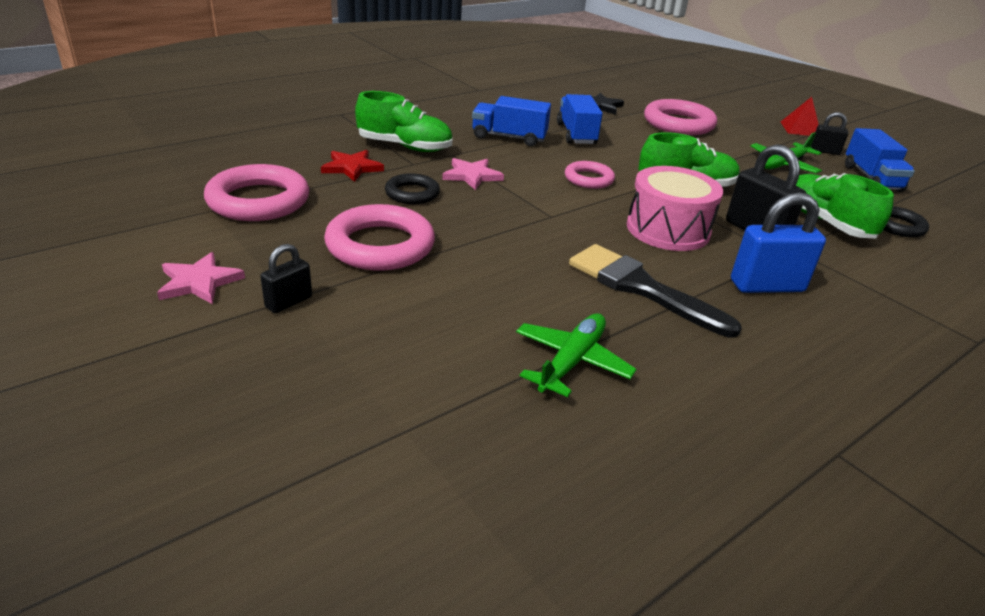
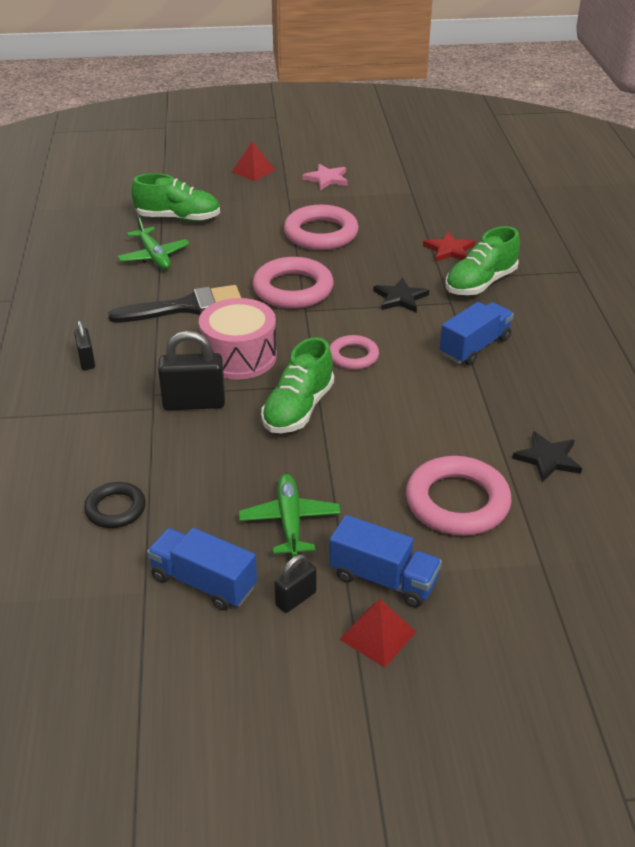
camera: 125 degrees right, 5 degrees up
(198, 367) = (253, 171): none -> red pyramid
(258, 201) = (414, 207): pink ring -> pink ring (293, 289)
(289, 302) = (285, 197): black padlock -> black padlock (86, 361)
(412, 193) = (386, 263): black ring -> none
(472, 176) = (400, 298): pink star -> black star
(576, 134) = (463, 396): blue truck -> blue truck (383, 579)
(767, 286) = (132, 361): blue padlock -> none
(825, 222) = (166, 459): green shoe -> green shoe (178, 218)

